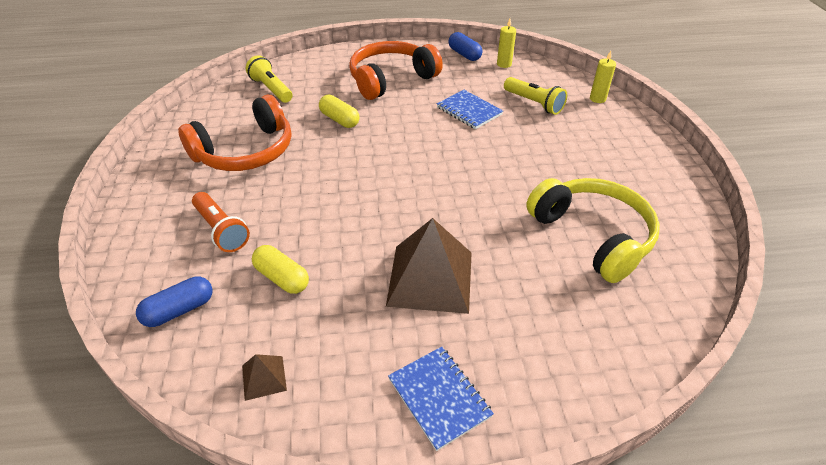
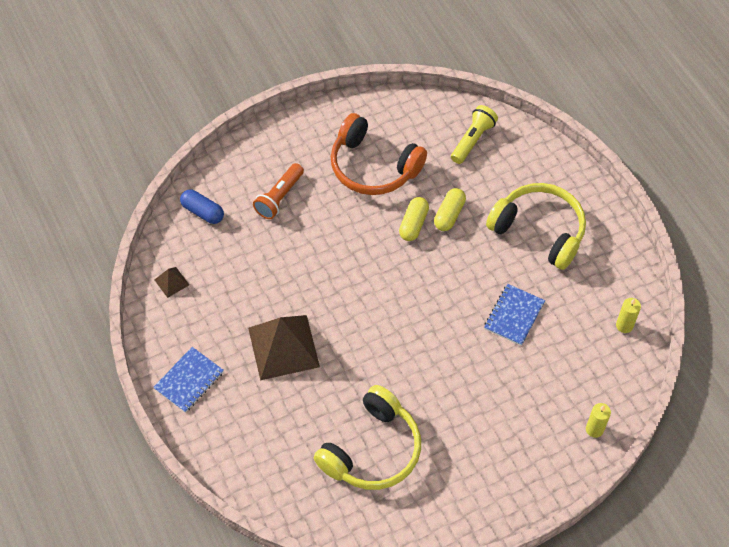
camera: 70 degrees right, 15 degrees up
(282, 278) = (250, 256): yellow capsule -> yellow capsule (413, 224)
(391, 79) = (539, 231): orange headphones -> yellow headphones
(464, 54) = (626, 282): blue capsule -> none
(534, 103) = (556, 370): yellow flashlight -> none

